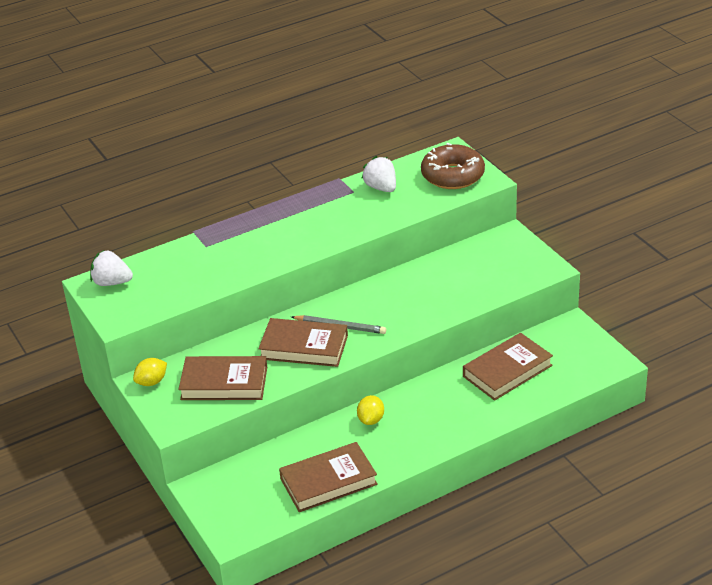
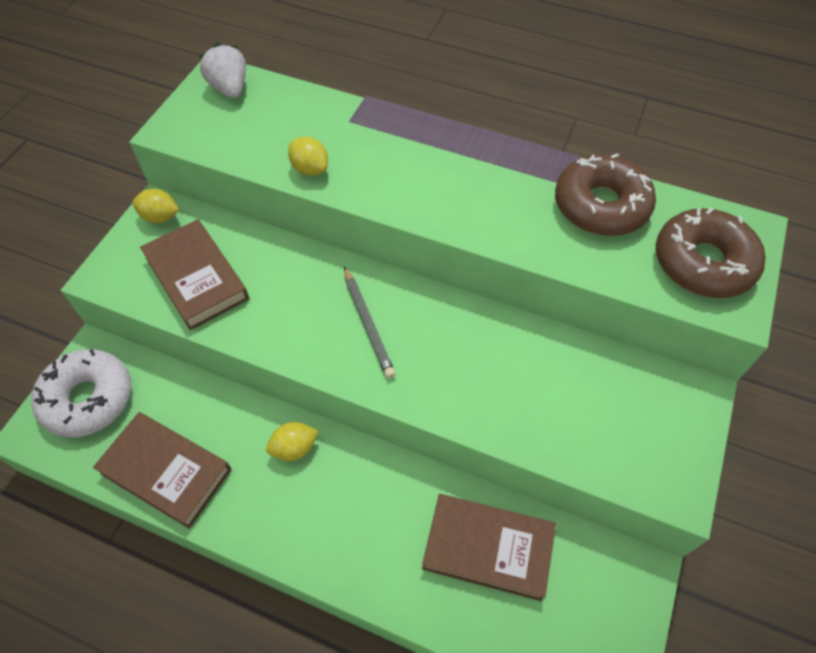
camera: 50 degrees right, 20 degrees up
(226, 276) = (310, 169): none -> yellow lemon
(234, 501) = (88, 399): none -> white donut
(304, 347) = (306, 312): brown book -> none
(381, 188) = (601, 205): white strawberry -> brown donut

